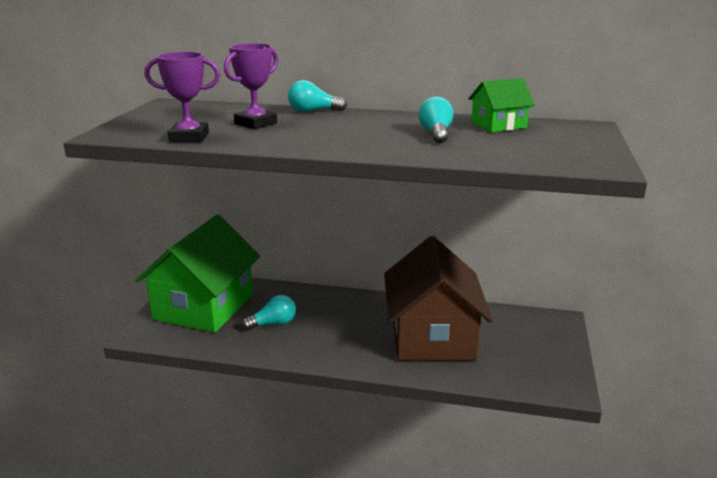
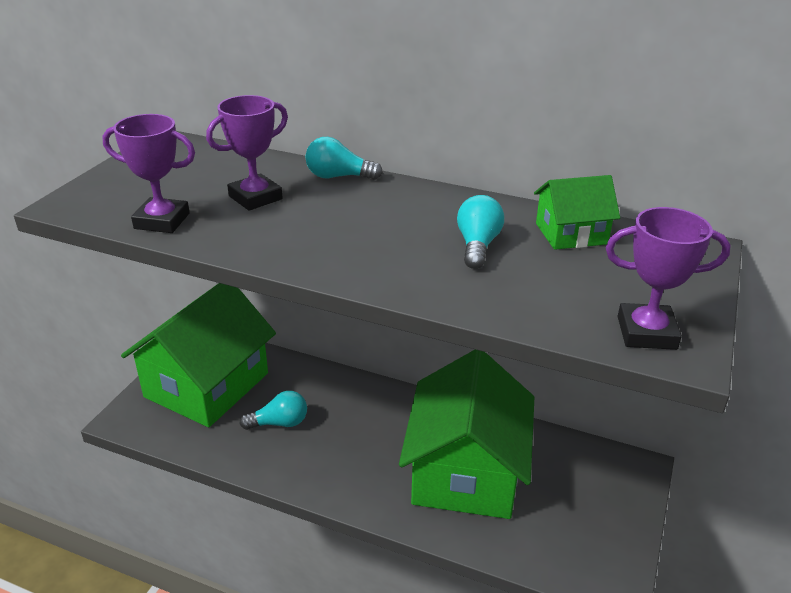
camera: 10 degrees right, 10 degrees up
(432, 337) = (466, 472): brown house -> green house
(577, 160) = (646, 332): none -> purple trophy

